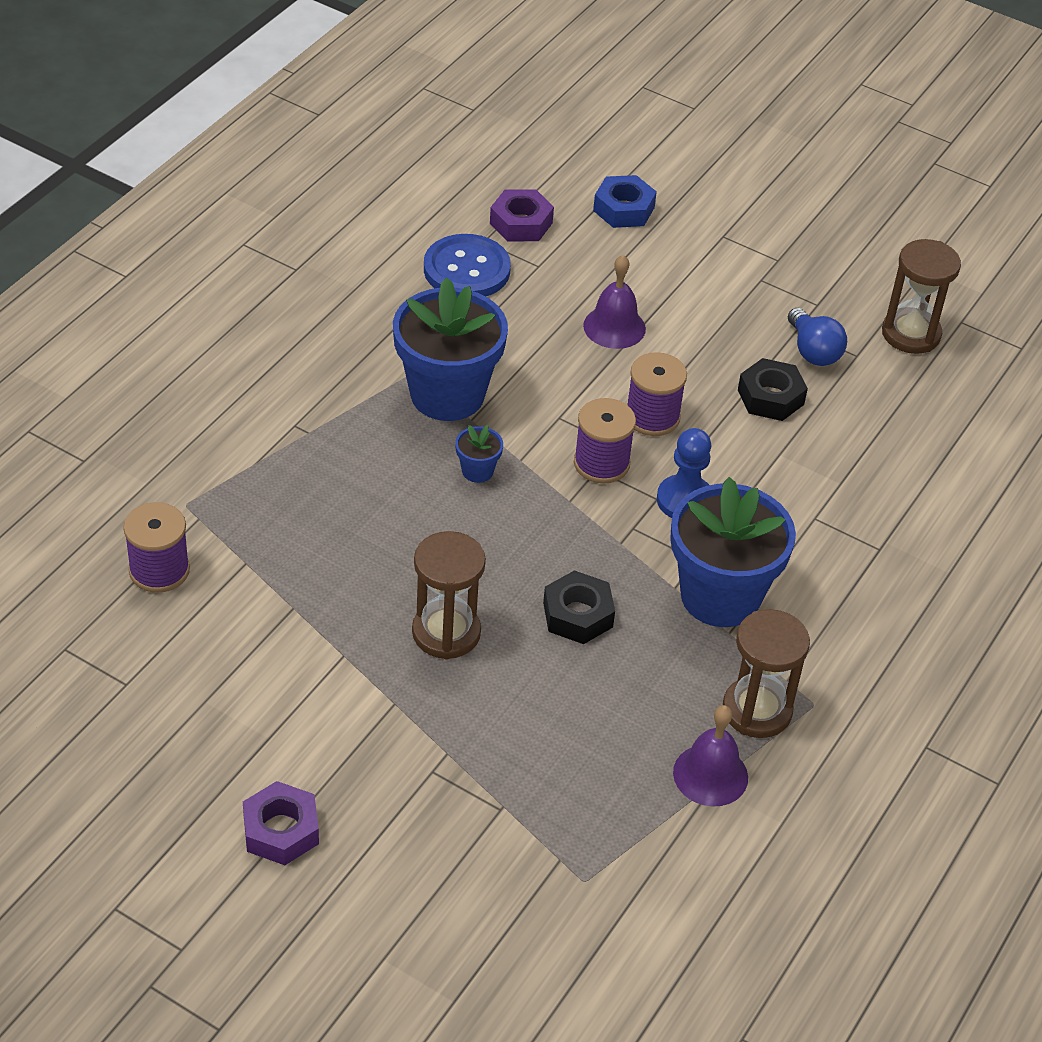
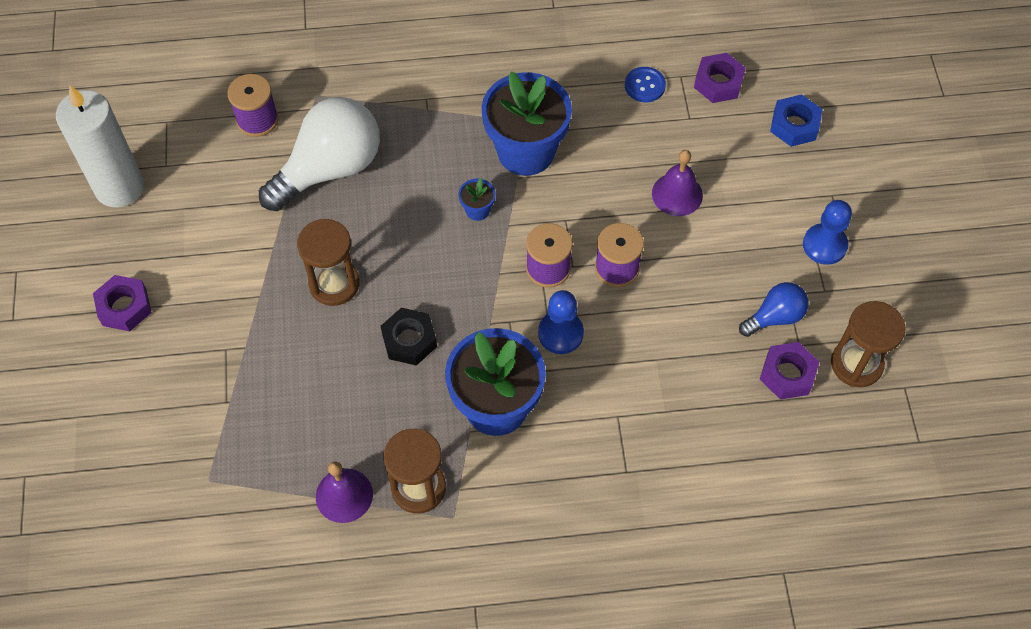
camera: 55 degrees right, 15 degrees up
(108, 742) = (119, 187): none -> white candle
(295, 550) = (329, 169): none -> white light bulb
(466, 269) = (644, 85): blue button -> blue button, size x0.59
(770, 274) = (824, 245): none -> blue pawn
(770, 397) = (704, 320): black nut -> none
(813, 351) = (775, 317): blue light bulb -> blue light bulb turned 150 degrees counterclockwise
(879, 381) = (787, 374): none -> purple nut

